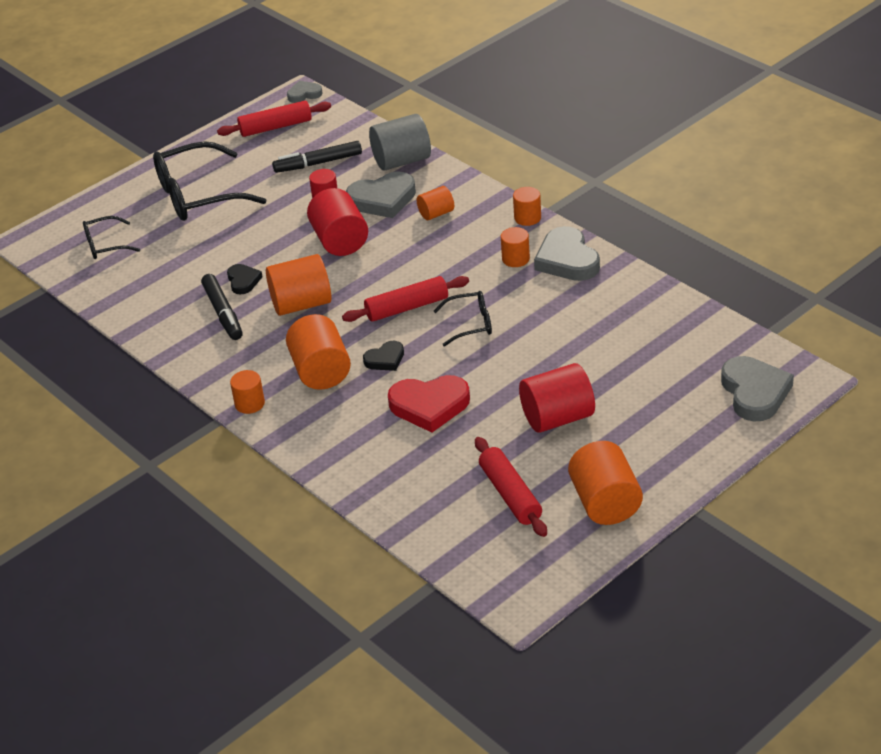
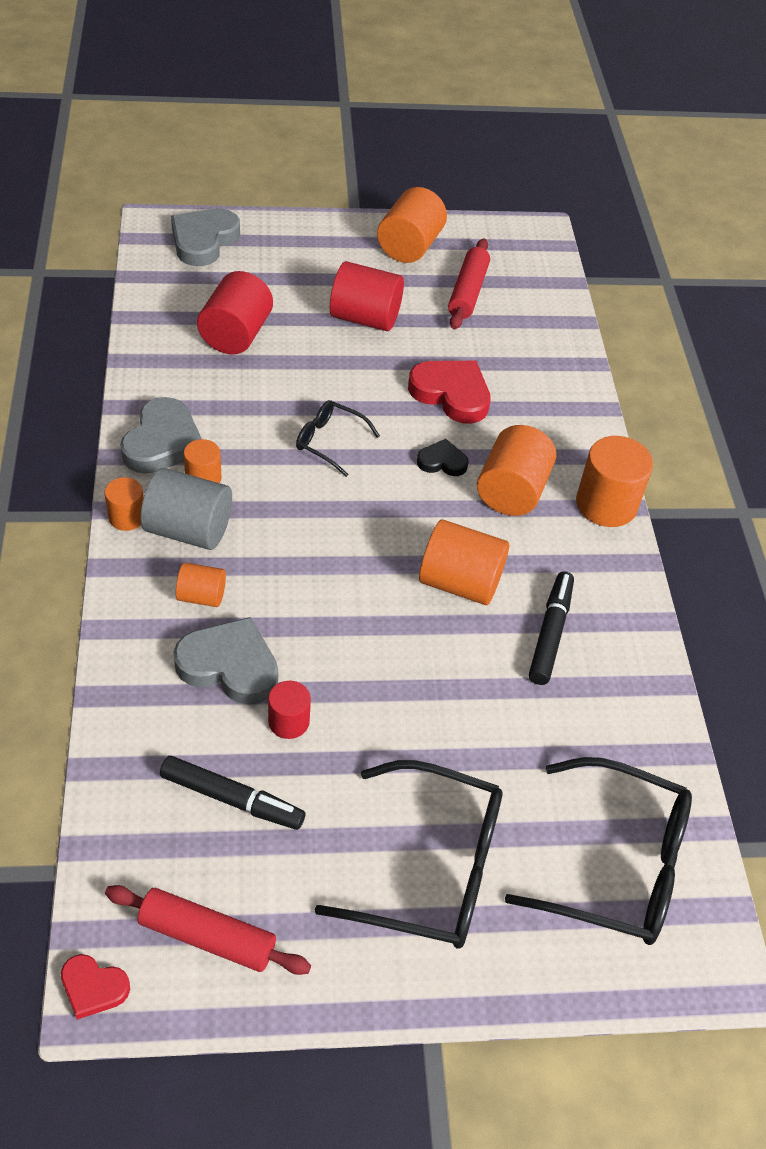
camera: 150 degrees left, 10 degrees up
(105, 245) = (617, 865): black glasses -> black glasses, size x1.92
(243, 281) = (493, 663): black heart -> none
(249, 404) = (606, 504): orange cylinder -> orange cylinder, size x1.77
(304, 94) = (93, 988): grey heart -> red heart
(340, 241) = (339, 639): red cylinder -> red cylinder (236, 335)
(401, 161) = (137, 714): grey cylinder -> grey cylinder (188, 530)
(407, 307) = (364, 501): red rolling pin -> none

